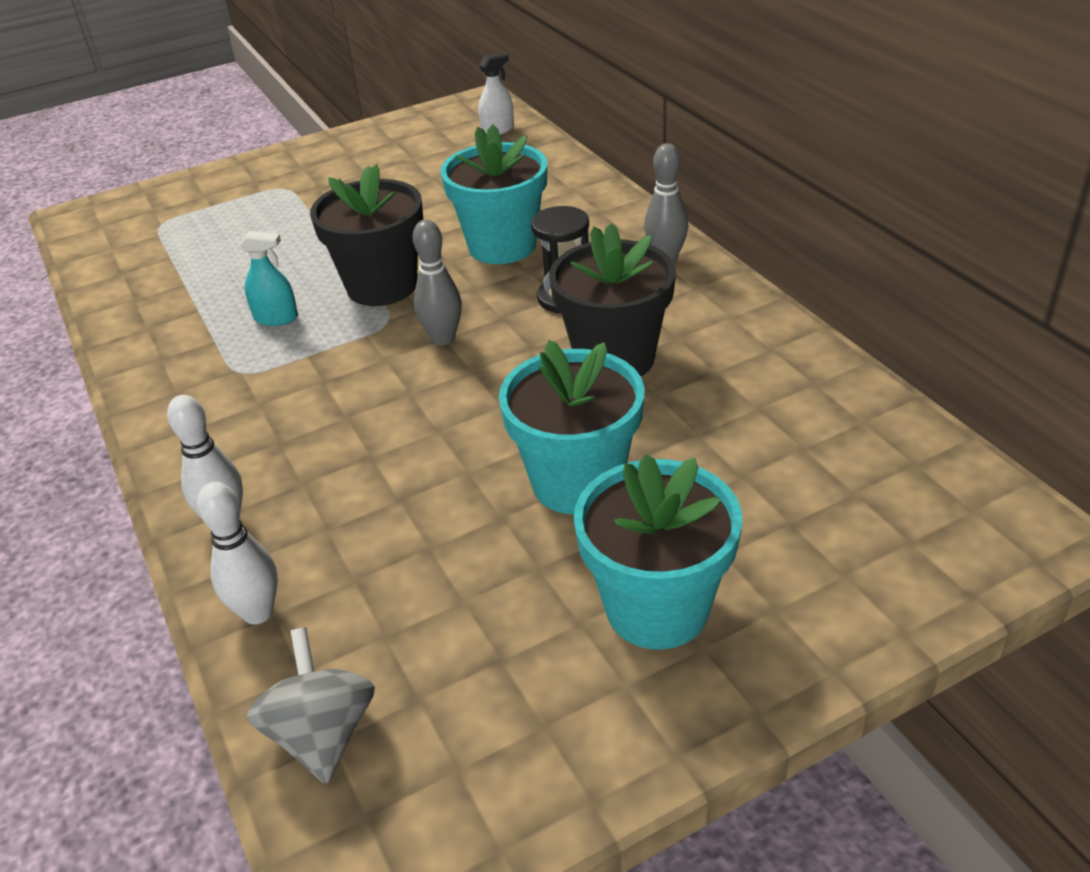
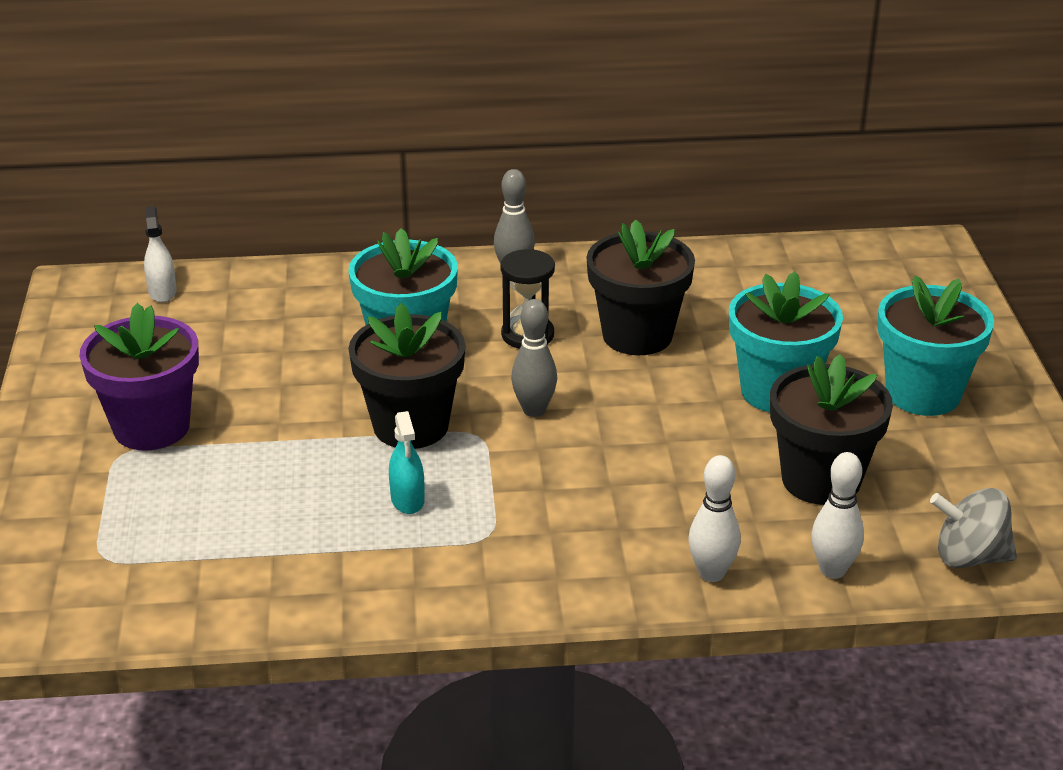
camera: 70 degrees left, 5 degrees down
(276, 318) = (407, 500): turquoise spray bottle -> turquoise spray bottle turned 135 degrees clockwise
(320, 186) = (151, 427): none -> purple flower pot
(423, 561) = (821, 480): none -> black flower pot

